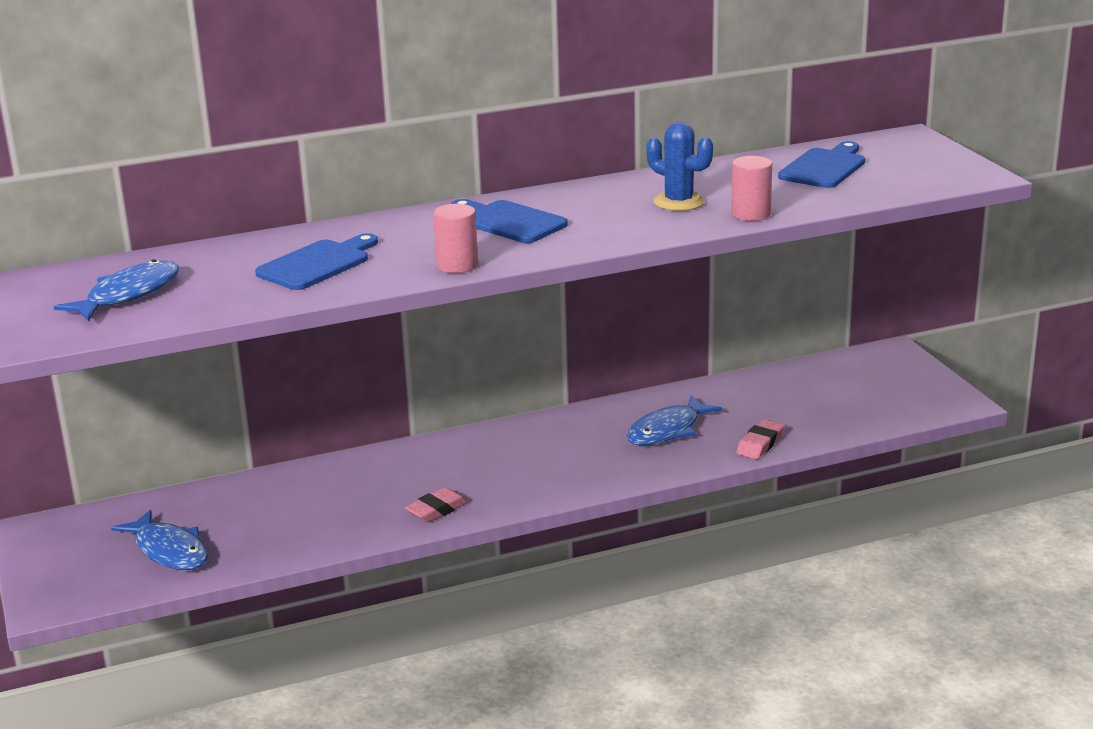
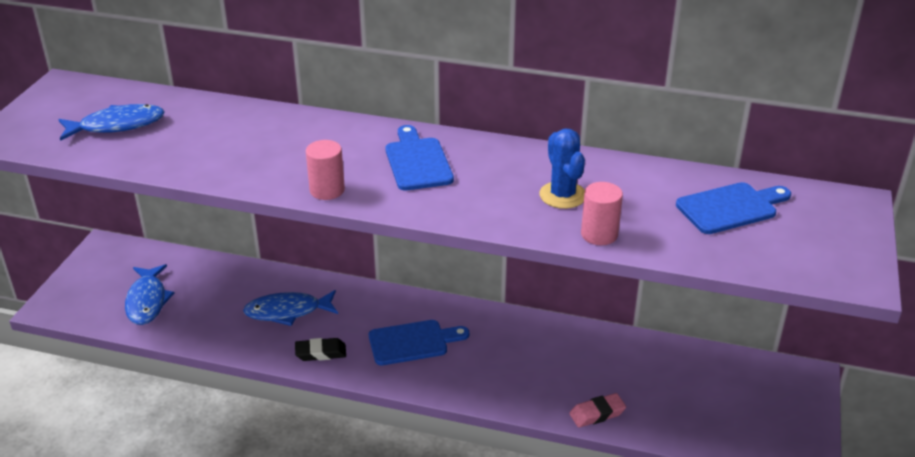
camera: 35 degrees right, 10 degrees up
(318, 264) = (249, 147): blue cutting board -> blue cutting board (413, 342)
(437, 510) = (321, 353): pink eraser -> black eraser
(667, 430) = (544, 364): blue fish -> blue fish (287, 312)

